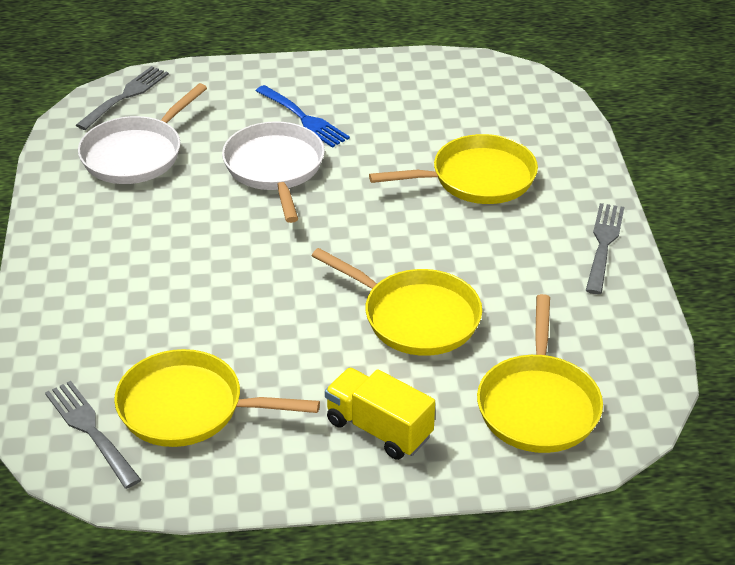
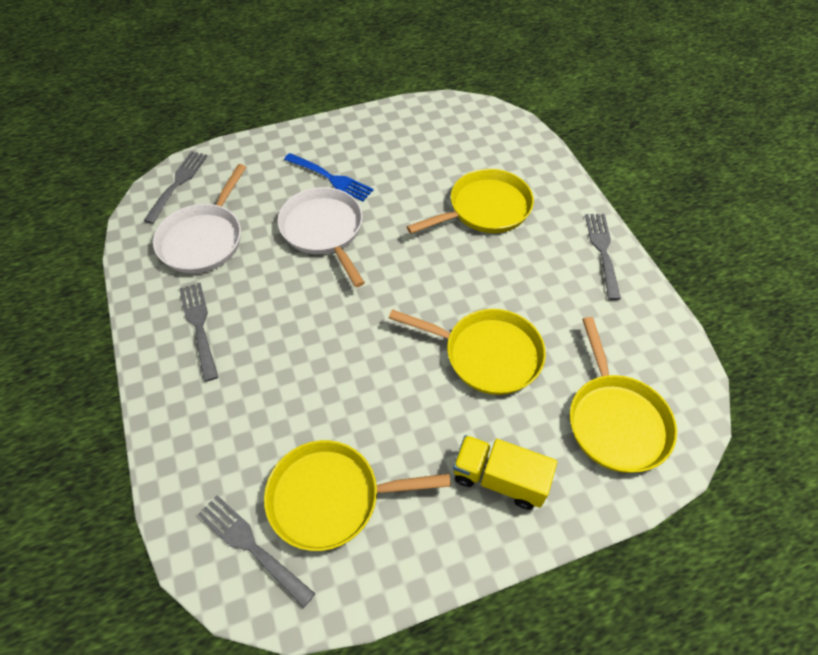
camera: 15 degrees left, 15 degrees up
(103, 233) = (199, 326): none -> grey fork

